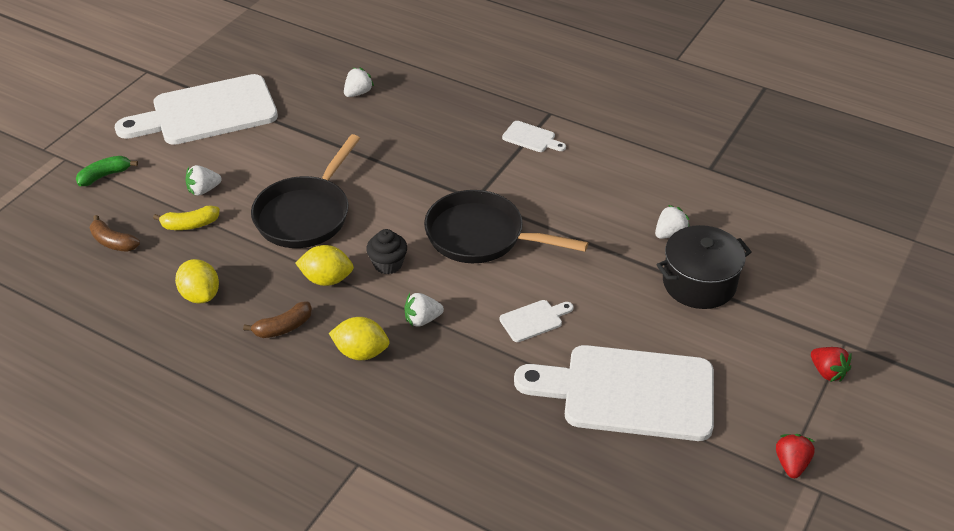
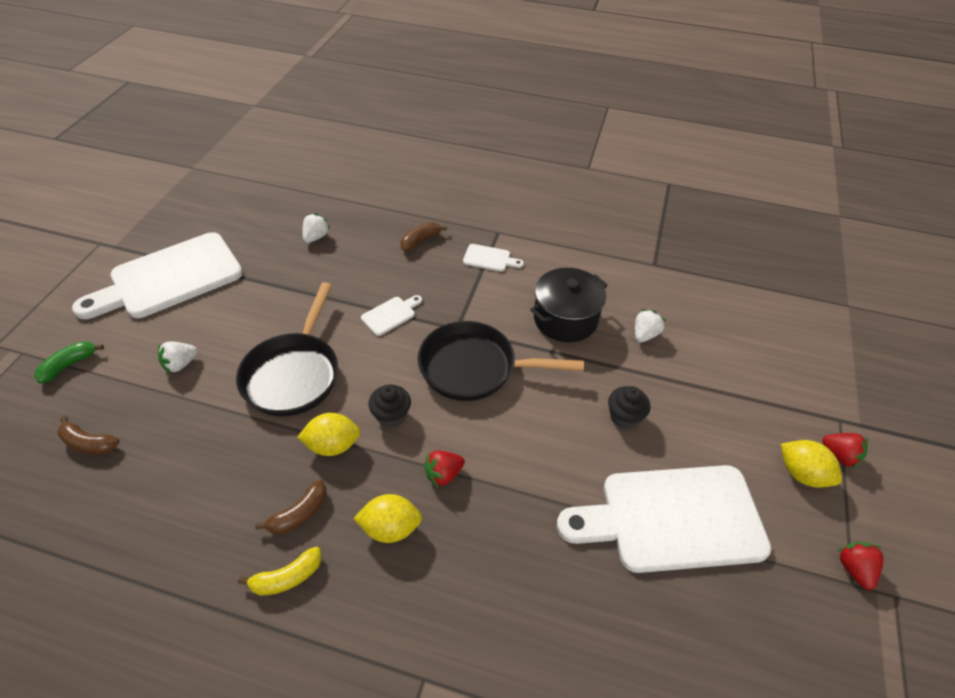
camera: 15 degrees left, 5 degrees up
(190, 225) = (173, 407): yellow banana -> yellow banana (287, 577)
(200, 295) = (199, 491): yellow lemon -> yellow lemon (802, 474)
(422, 319) = (443, 474): white strawberry -> red strawberry
(464, 111) = (420, 241): none -> brown banana
(534, 320) = (554, 452): white cutting board -> white cutting board (390, 315)
(616, 302) = (624, 417): none -> black cupcake
(699, 283) = (690, 382): black pot -> black pot (565, 319)

